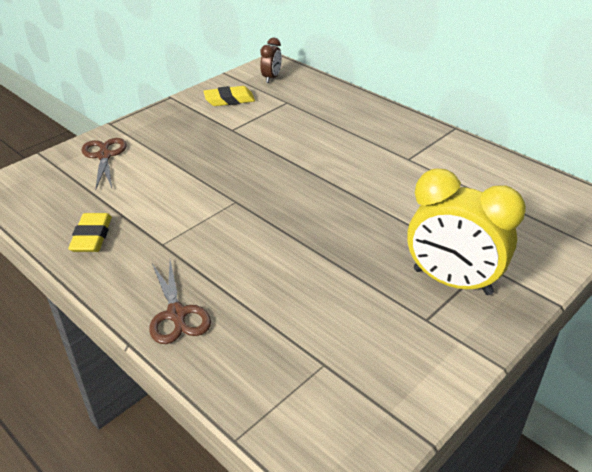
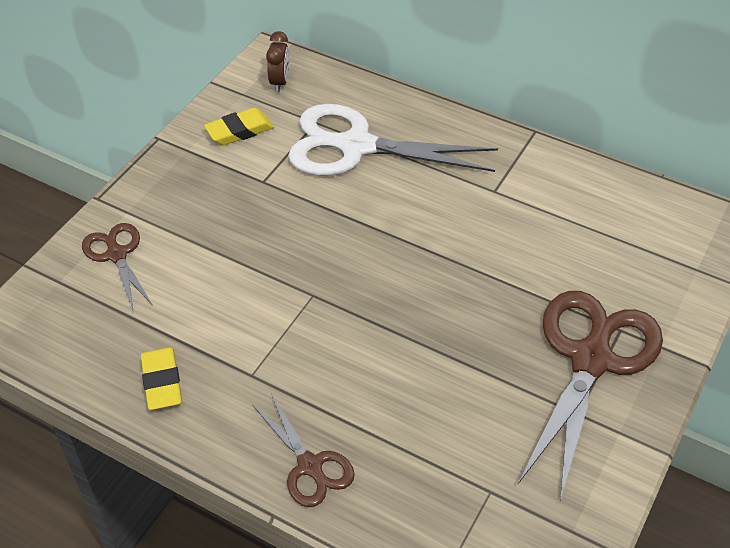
camera: 15 degrees left, 10 degrees up
(310, 119) = (355, 146): none -> white scissors
(452, 281) = (591, 359): yellow clock -> brown scissors

